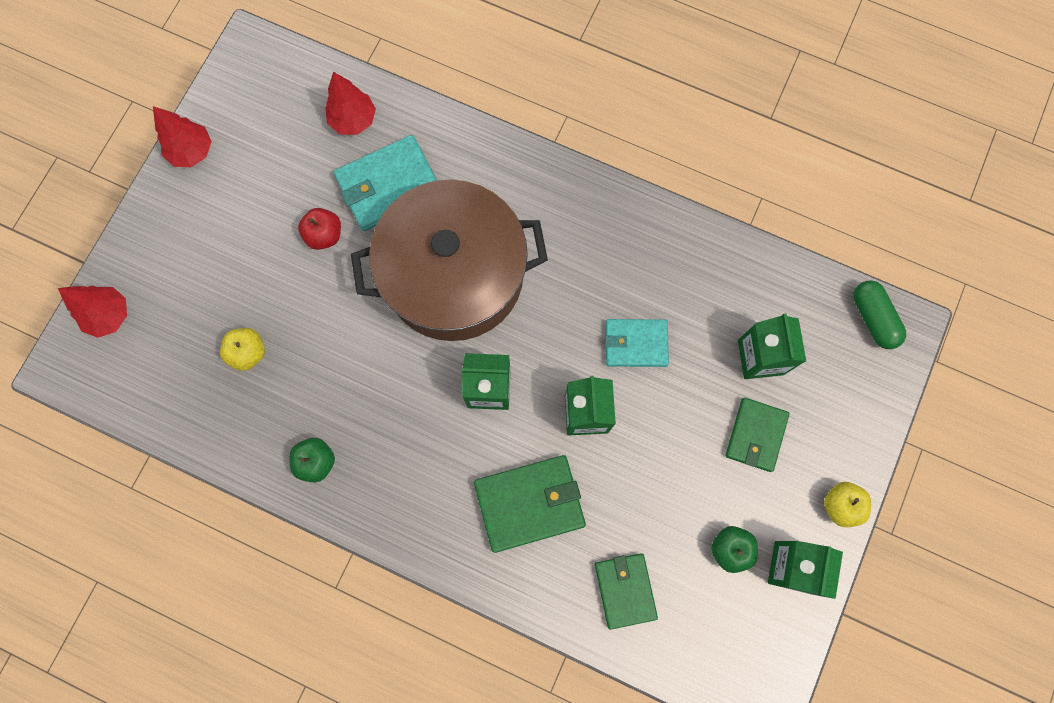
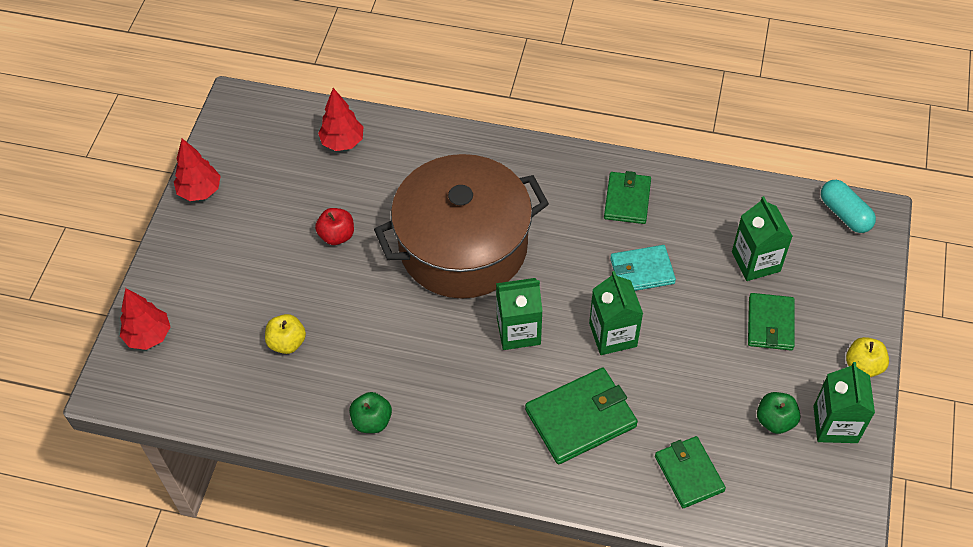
camera: 10 degrees left, 20 degrees down
(388, 185) = (386, 187): turquoise wallet -> none
(641, 253) = (627, 200): none -> green wallet
(873, 318) = (844, 214): green capsule -> turquoise capsule

